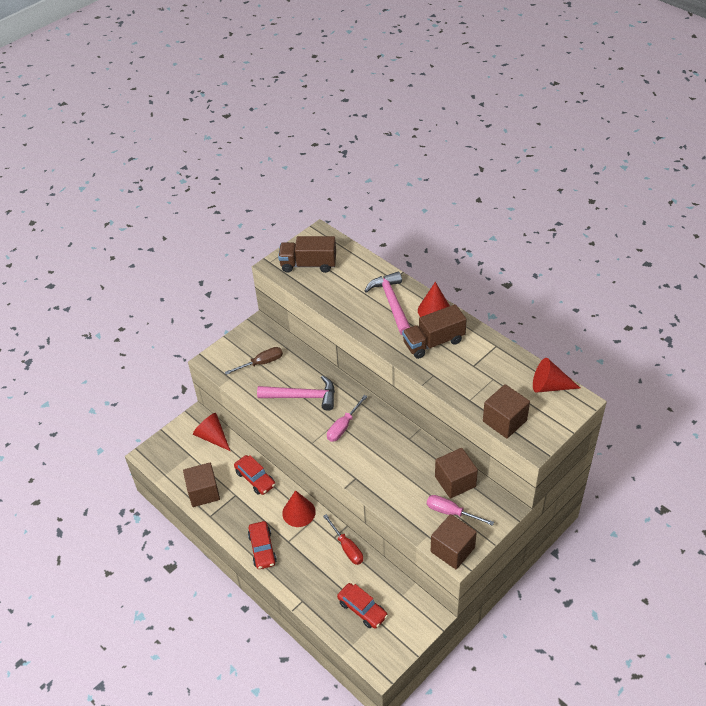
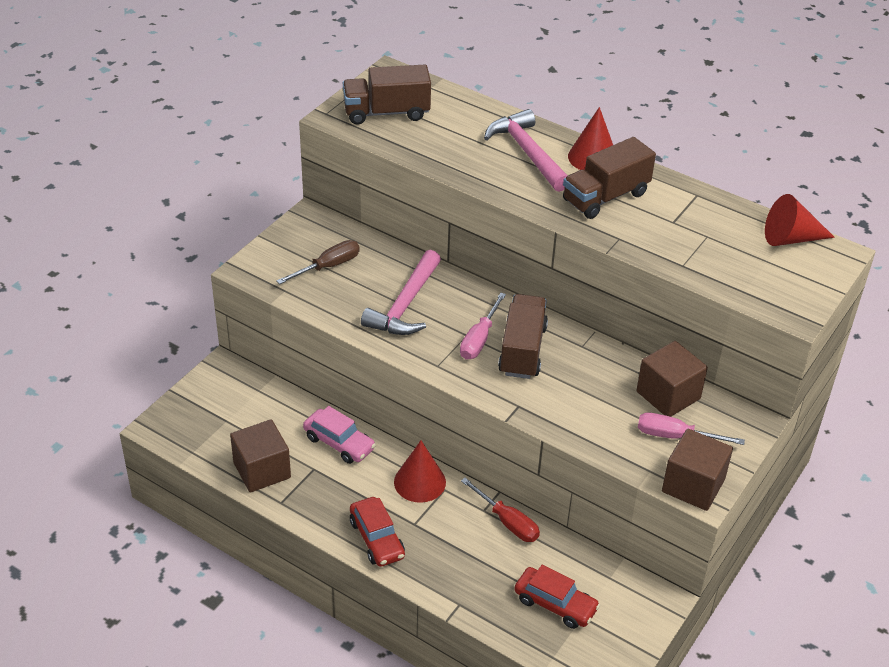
camera: 15 degrees left, 5 degrees down
(212, 437) = (256, 392): red cone -> none
(255, 479) = (339, 443): red car -> pink car
(303, 396) = (405, 305): pink hammer -> pink hammer turned 120 degrees clockwise
(369, 438) = (522, 350): none -> brown truck
(504, 421) = (742, 287): brown cube -> none

